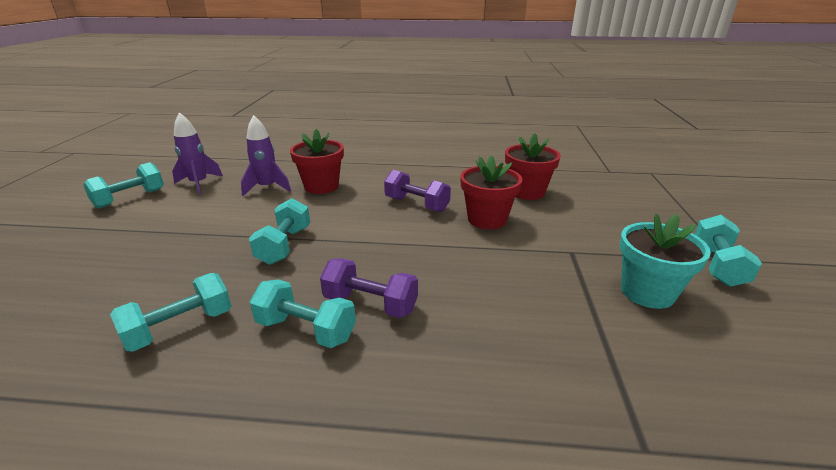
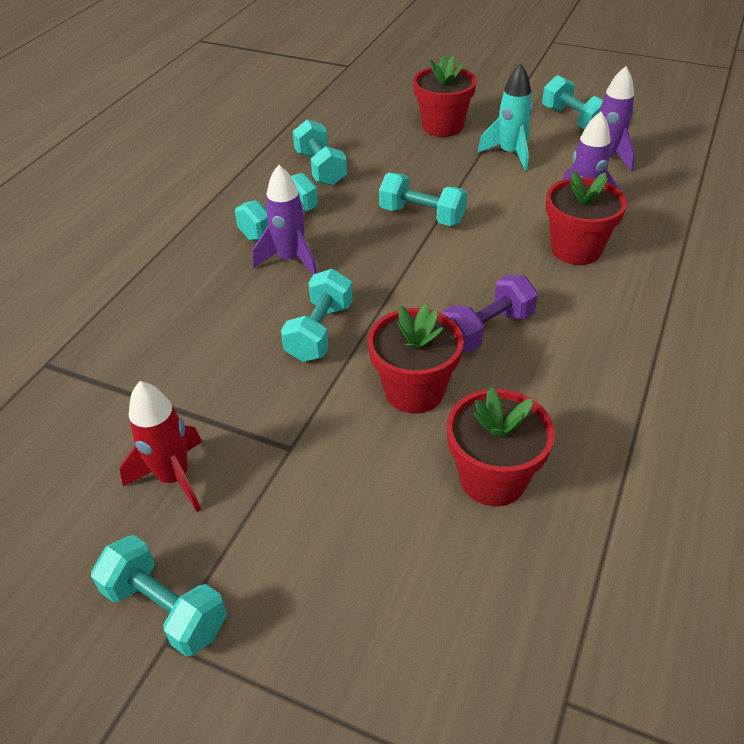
camera: 110 degrees right, 15 degrees up
(107, 259) = (442, 126): none -> red flower pot
(182, 219) = (510, 154): none -> turquoise rocket
(370, 304) = (290, 260): purple dumbbell -> purple rocket
(458, 265) = (320, 332): none -> turquoise dumbbell
(647, 292) = (174, 478): turquoise flower pot -> red rocket

